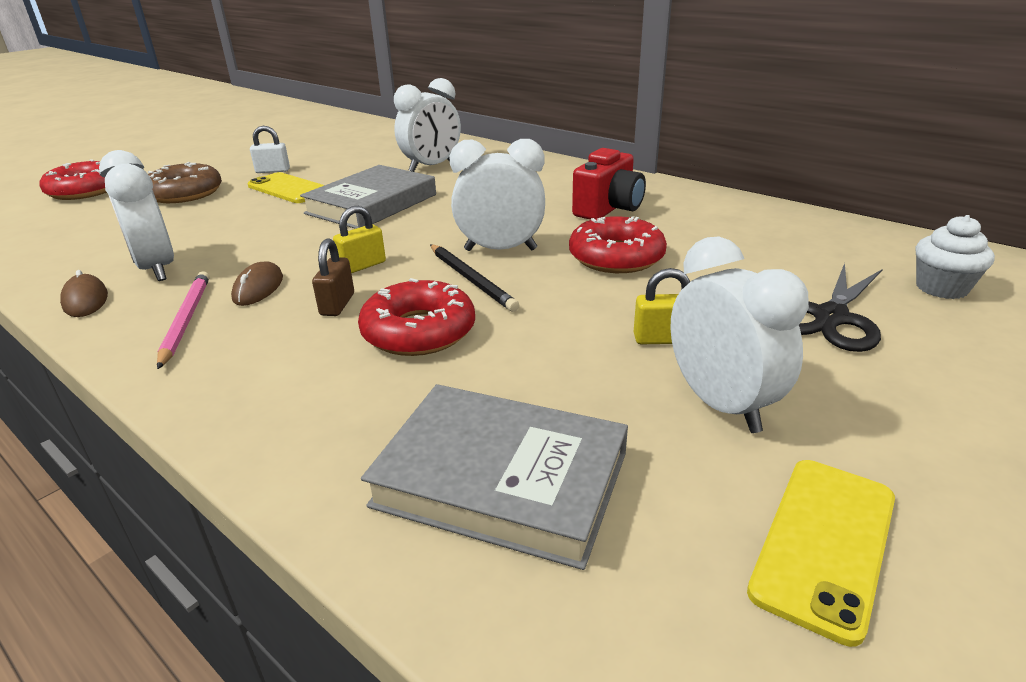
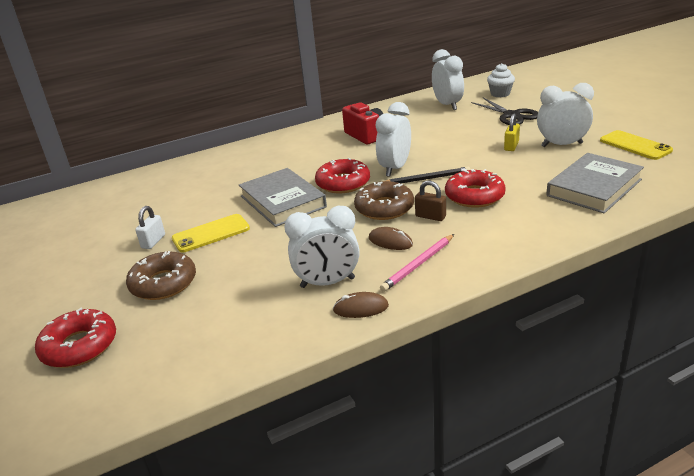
camera: 65 degrees left, 0 degrees up
(186, 320) = (418, 265): pink pencil -> pink pencil turned 60 degrees counterclockwise
(362, 266) = (384, 208): yellow padlock -> brown donut
(431, 166) = (229, 177): white clock -> white clock (447, 105)
(616, 257) = (427, 143): red donut -> red donut (343, 183)

